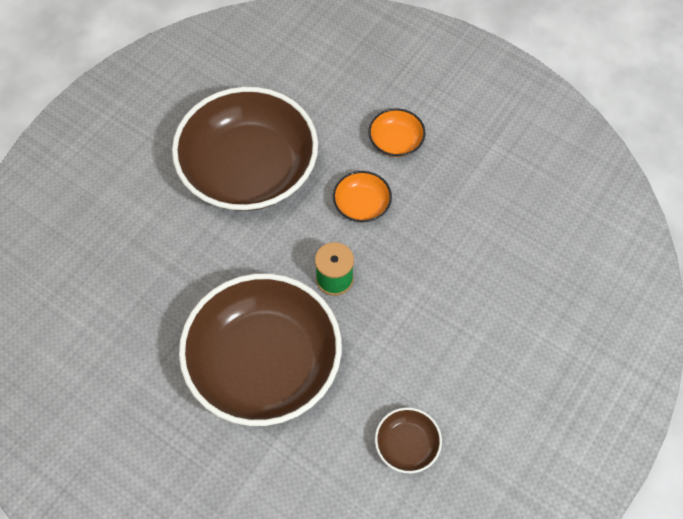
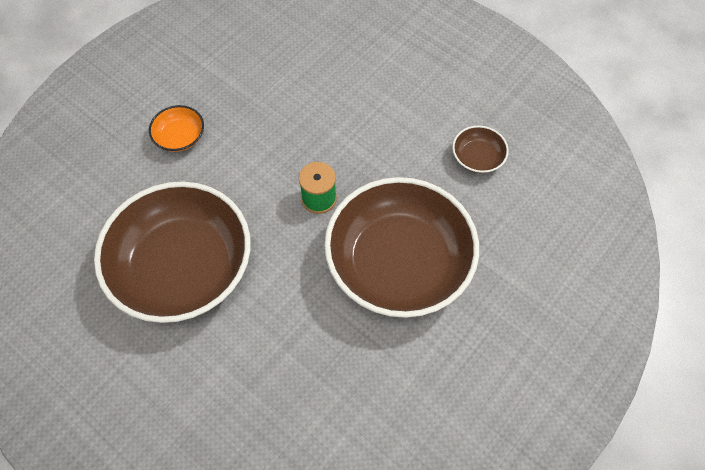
camera: 85 degrees left, 0 degrees up
(361, 204) = (244, 170): orange bowl -> none

